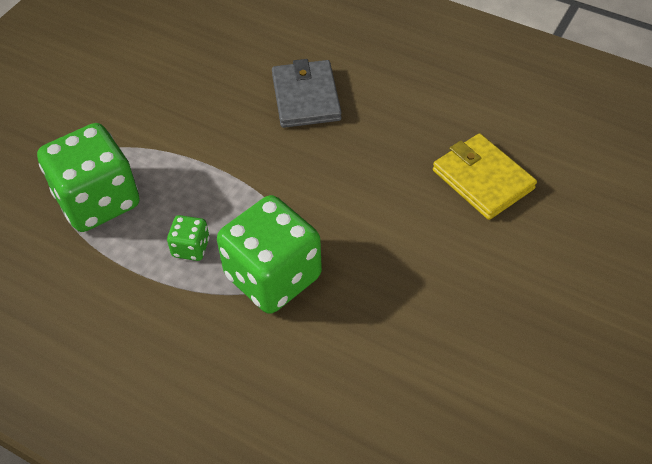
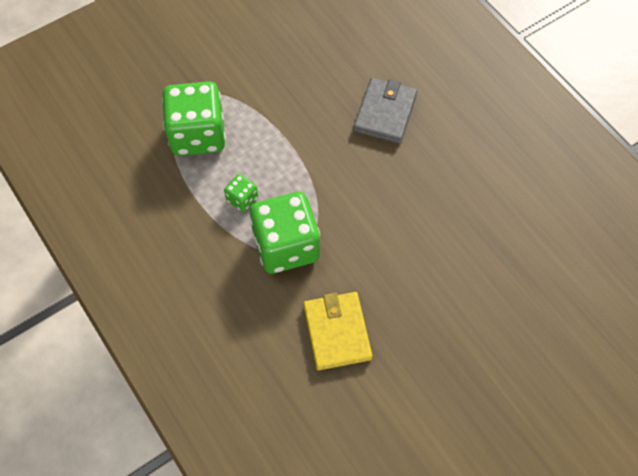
camera: 25 degrees right, 10 degrees up
(482, 179) = (478, 239): yellow wallet -> yellow wallet (337, 332)

